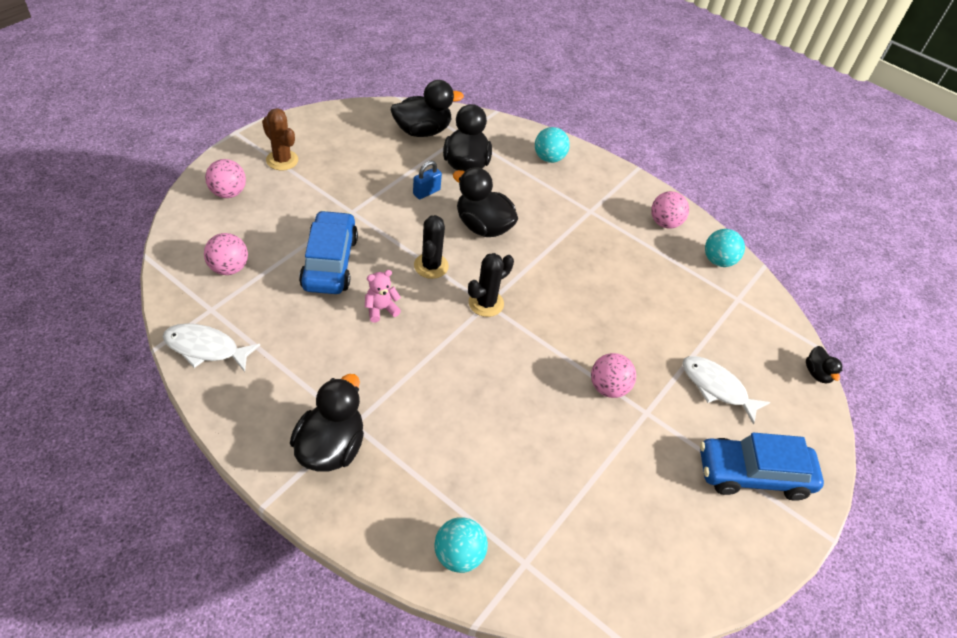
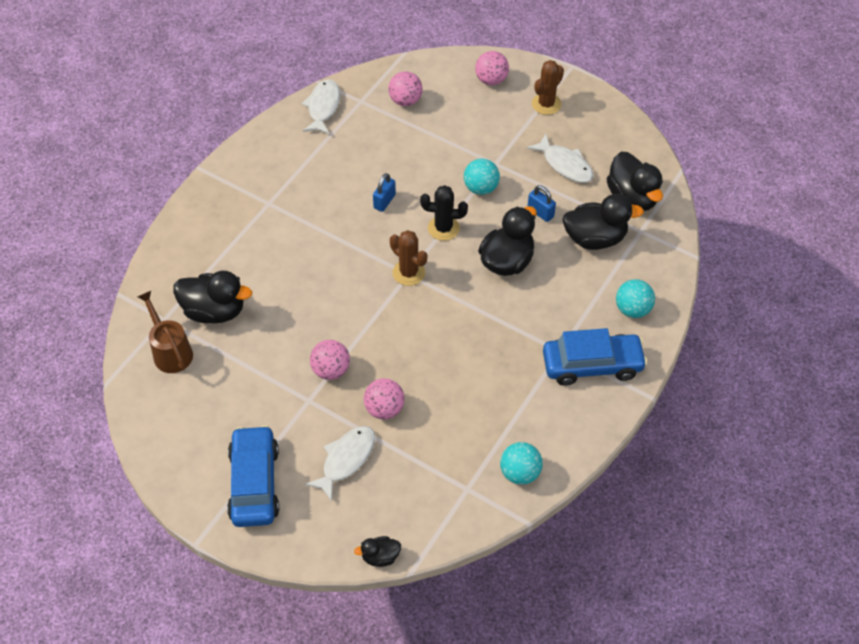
camera: 90 degrees right, 5 degrees up
(330, 262) = (429, 160): blue car -> blue car (592, 365)
(331, 447) = (247, 193): black duck -> black duck (214, 311)
(369, 164) = (565, 164): none -> white fish
(381, 309) = (384, 201): pink teddy bear -> blue padlock
(458, 555) = (168, 279): turquoise ball -> turquoise ball (481, 188)
(486, 303) = (408, 273): black cactus -> brown cactus
(576, 556) = (170, 351): none -> brown watering can
(664, 223) = (564, 422): pink ball -> pink ball (384, 409)

